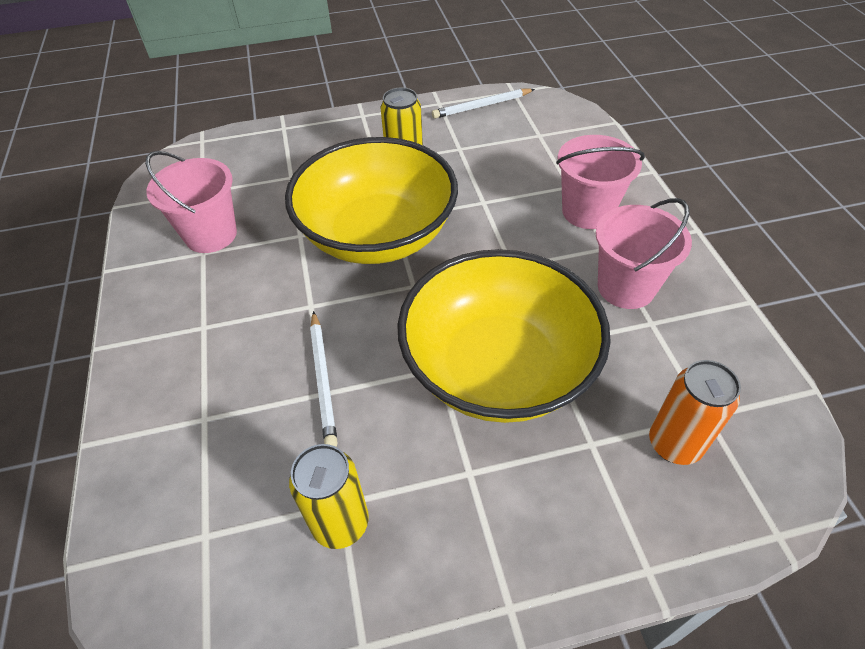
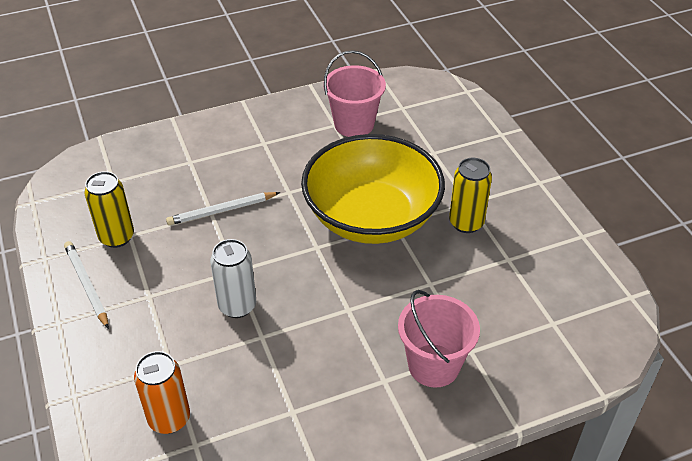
camera: 80 degrees right, 5 degrees down
(482, 106) = (590, 271): white pencil -> white pencil (87, 285)
(498, 367) = (237, 306): yellow bowl -> white can
(626, 287) = (333, 394): pink bucket -> none

